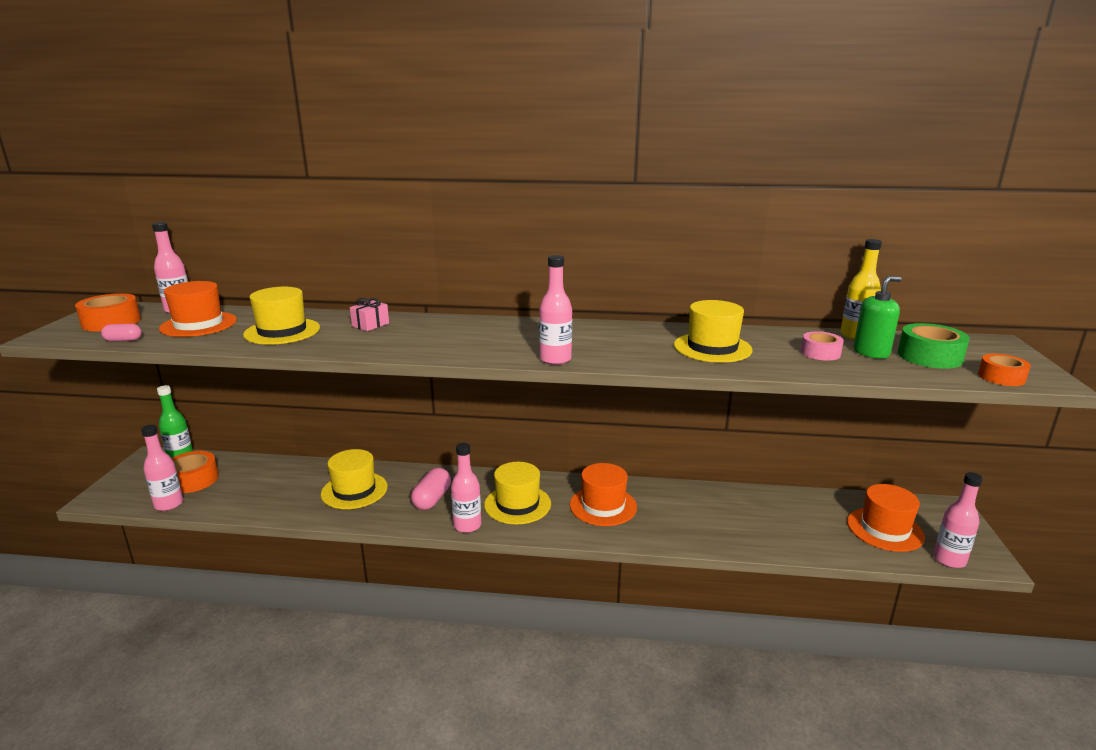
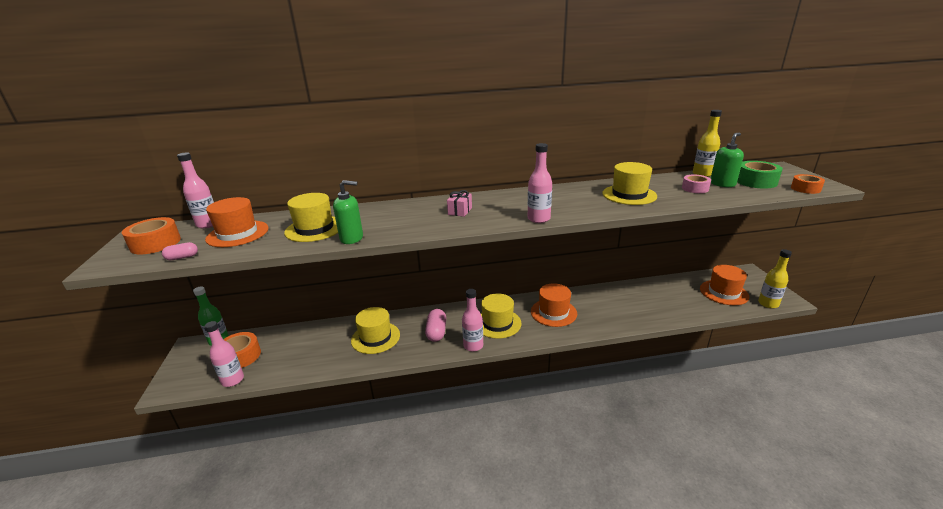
camera: 15 degrees left, 5 degrees up
(312, 348) = (352, 238): none -> green soap dispenser
(370, 325) = (380, 213): pink gift -> pink gift (460, 211)
(949, 560) = (768, 304): pink bottle -> yellow bottle

